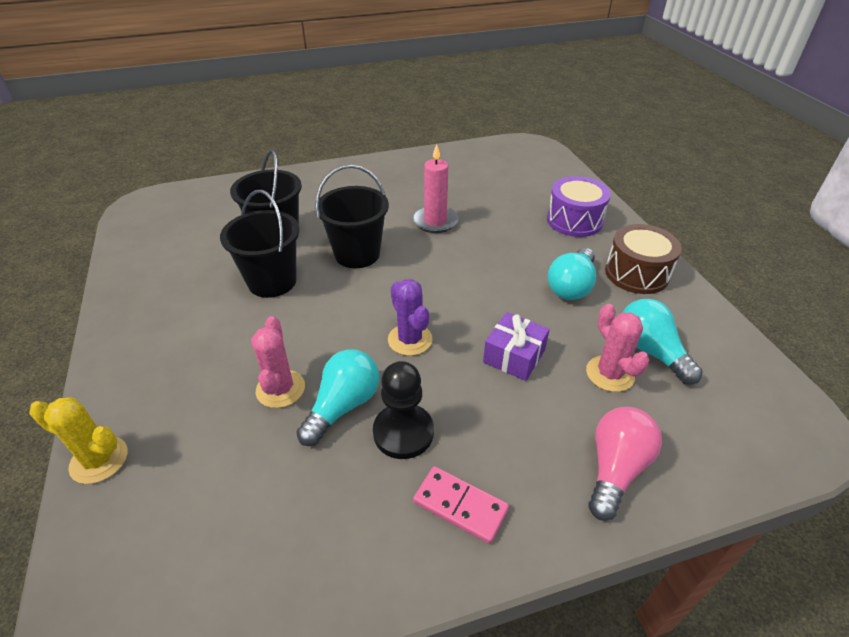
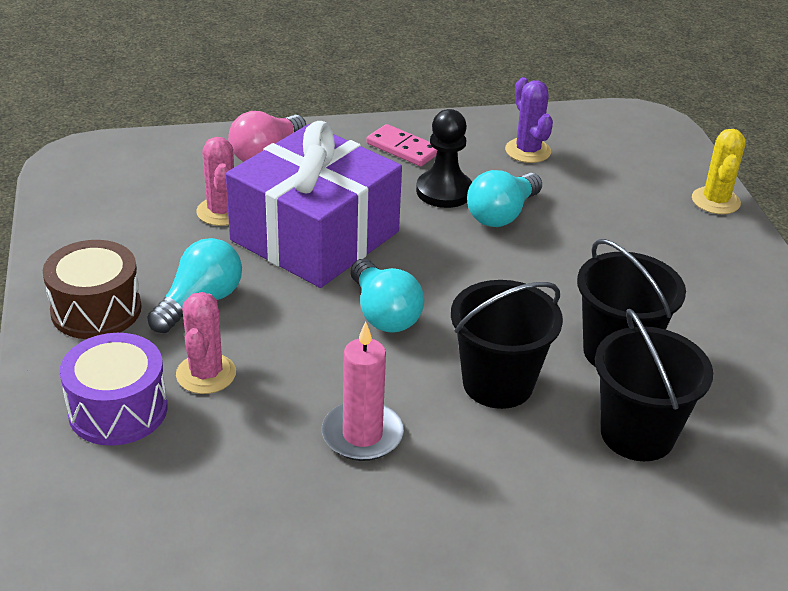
camera: 175 degrees left, 5 degrees down
(99, 460) = (715, 201): yellow cactus -> yellow cactus turned 75 degrees clockwise
(280, 389) = (568, 233): pink cactus -> pink cactus (206, 374)
(410, 339) = (429, 263): purple cactus -> purple cactus (527, 151)
(514, 356) = (315, 236): purple gift -> purple gift, size x2.29
(650, 351) = (161, 225): turquoise light bulb -> turquoise light bulb (383, 313)

